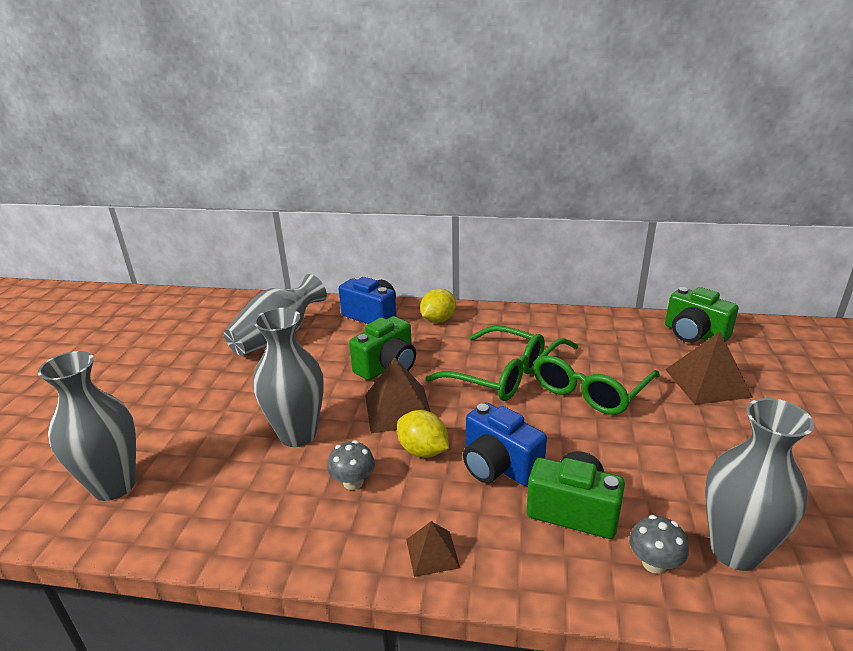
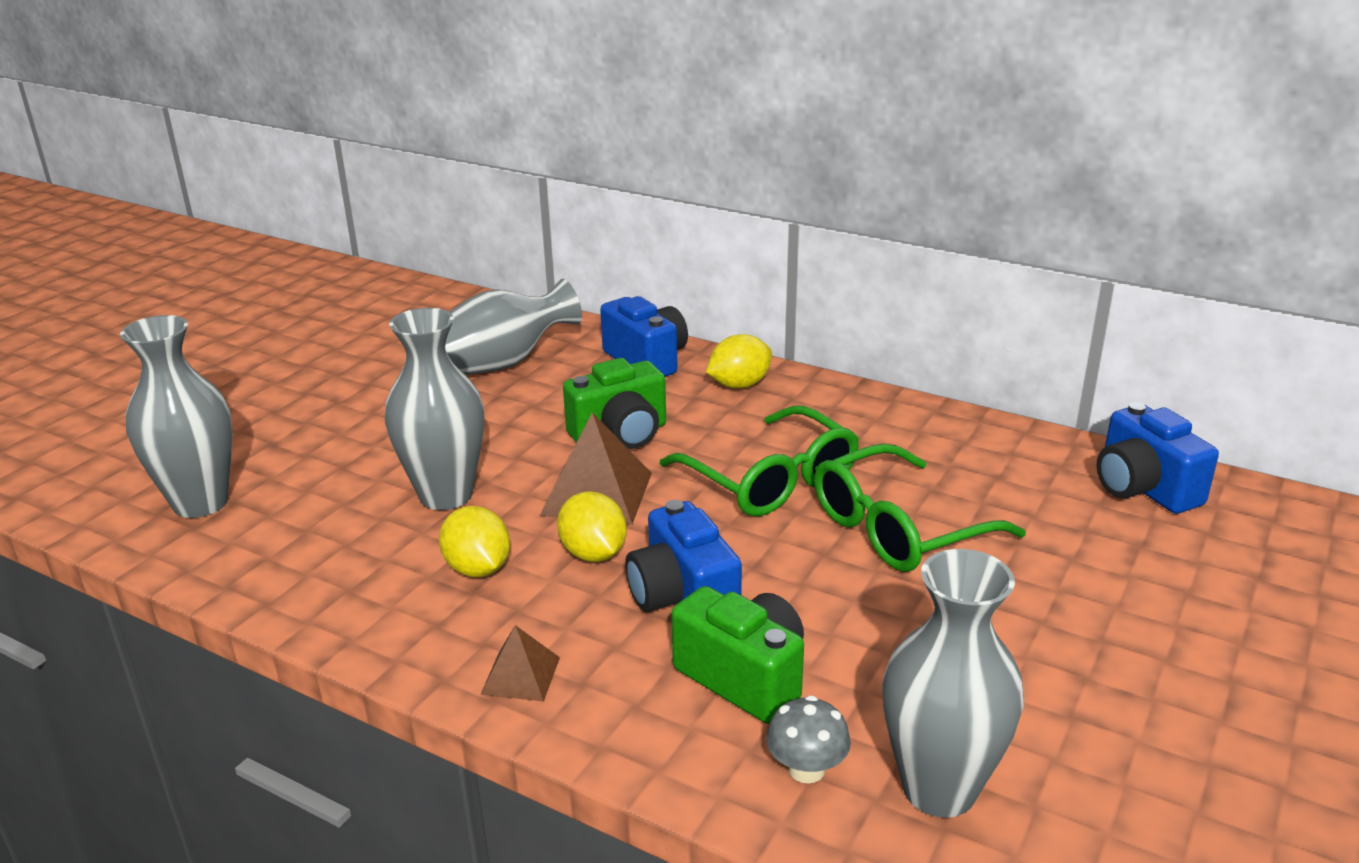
camera: 20 degrees right, 0 degrees up
(353, 482) = (478, 569): grey mushroom -> yellow lemon
(694, 334) = (1143, 488): green camera -> blue camera
(707, 383) = (1100, 564): brown pyramid -> none

